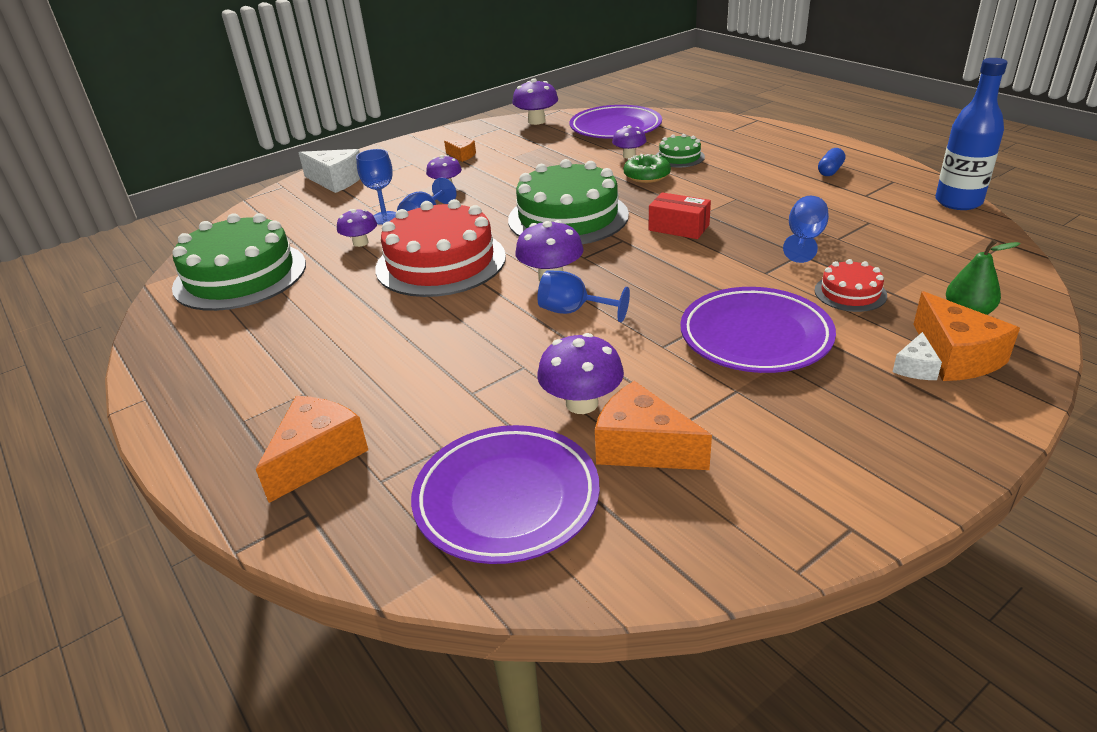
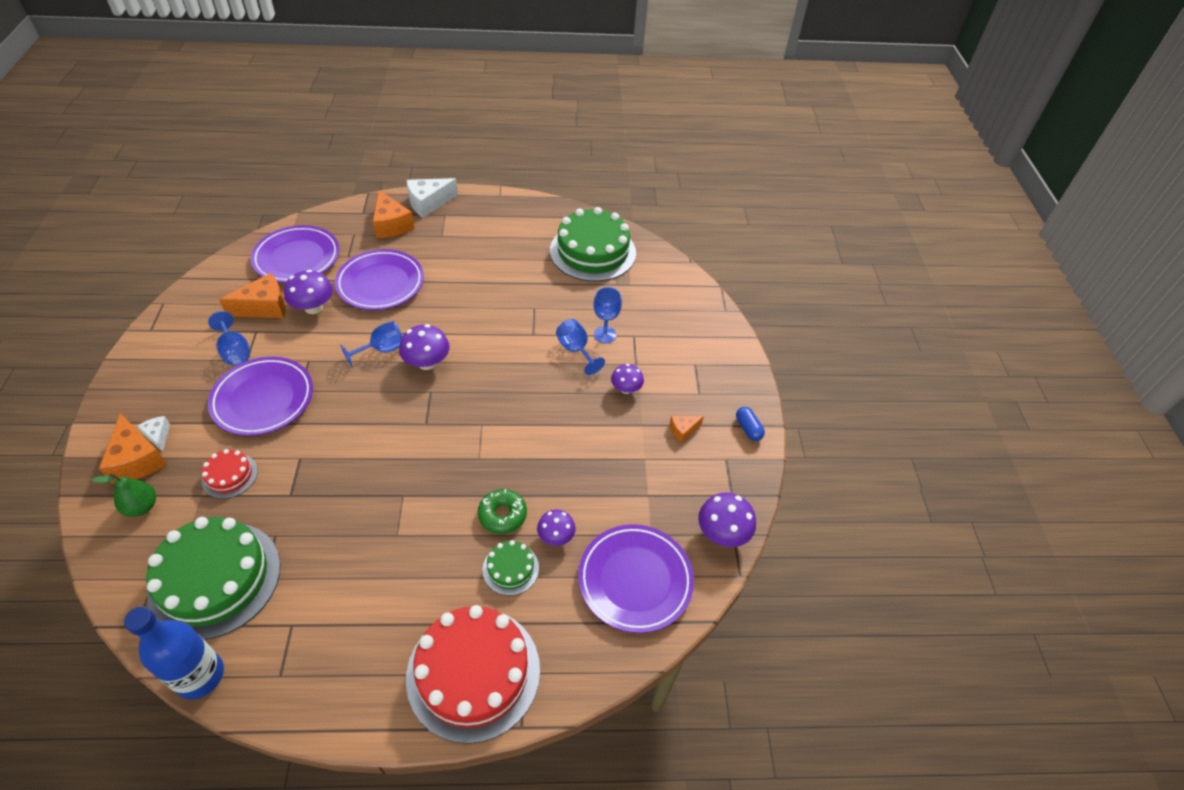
camera: 120 degrees right, 15 degrees up
(336, 181) = (706, 339): white cheese -> white cheese (428, 203)
(360, 243) = (578, 309): purple mushroom -> none
(441, 262) = (507, 329): red cake -> red cake (473, 672)
(467, 380) = (380, 284): none -> purple plate
(568, 217) = (492, 420): green cake -> green cake (215, 579)
(679, 227) = (402, 464): red box -> none
(804, 240) = (299, 515): blue goblet -> blue goblet (235, 351)
(830, 171) = (352, 651): blue capsule -> blue capsule (748, 429)
(956, 356) = (137, 460): orange cheese -> orange cheese turned 135 degrees counterclockwise

